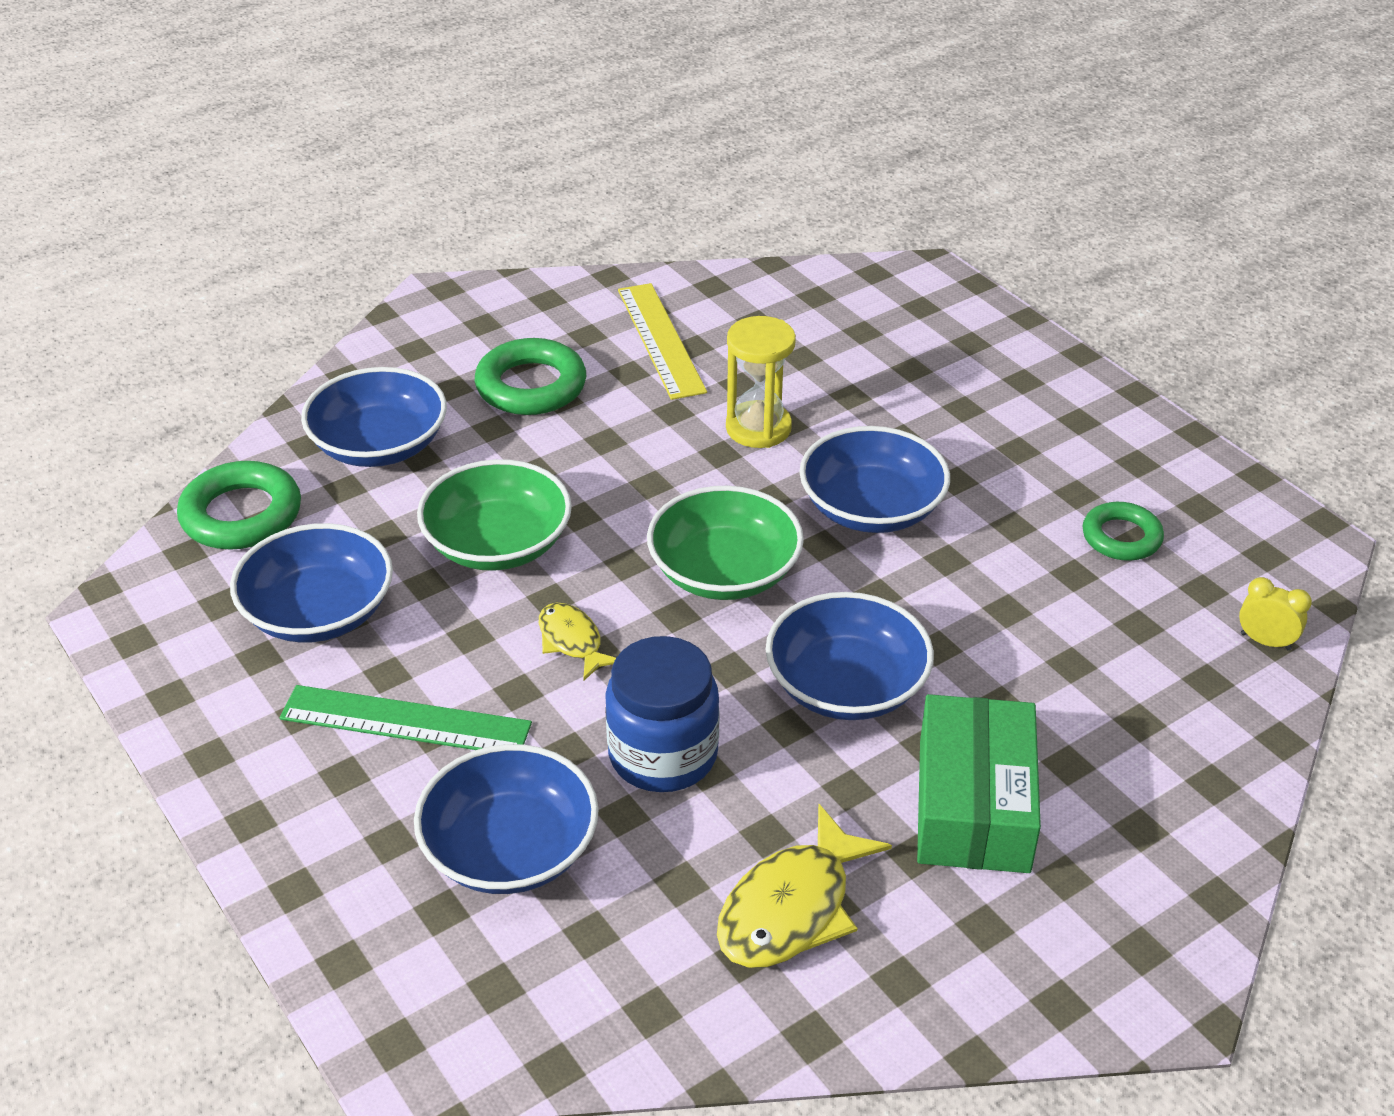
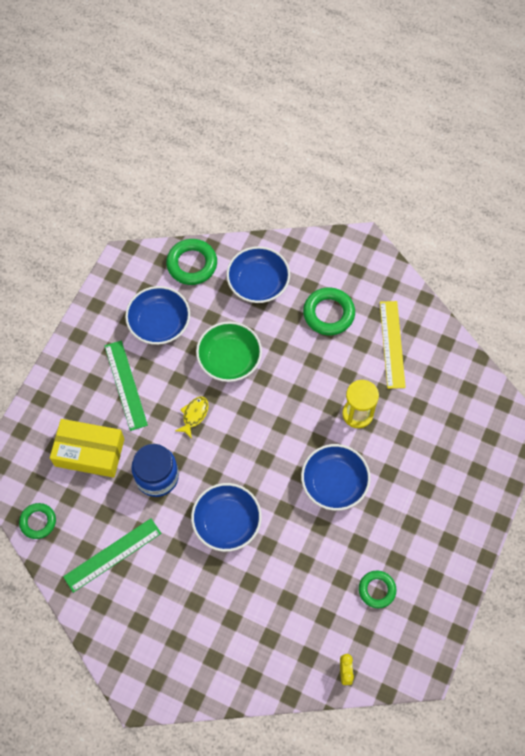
camera: 60 degrees right, 25 degrees up
(510, 849) = (89, 452): blue bowl -> yellow box
(606, 1023) = (38, 522): none -> green ring
(660, 340) = (392, 344): yellow ruler -> yellow ruler turned 45 degrees counterclockwise
(724, 571) = (262, 447): green bowl -> none
(792, 908) = (112, 555): yellow fish -> green ruler
(973, 805) = (192, 594): green box -> none

